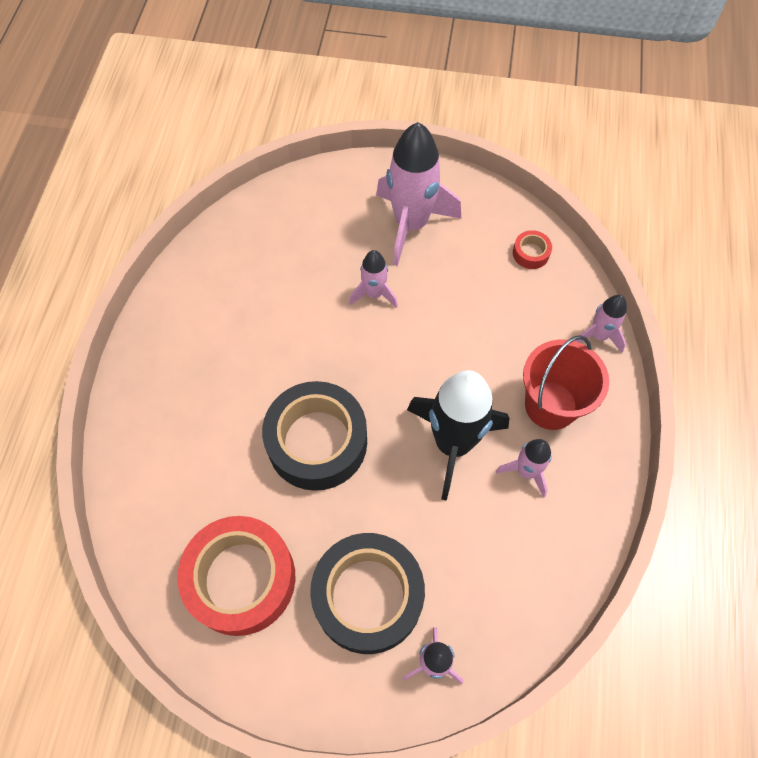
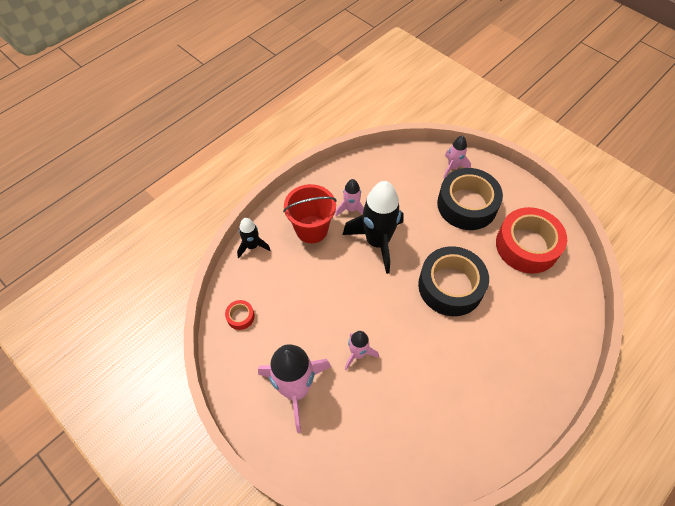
camera: 145 degrees left, 5 degrees down
(598, 336) = (252, 246): pink rocket -> black rocket

